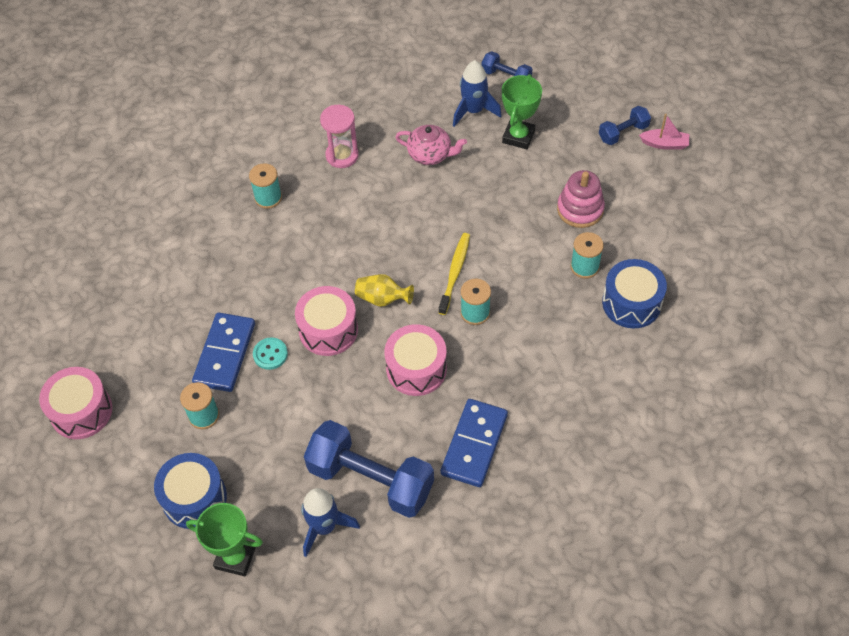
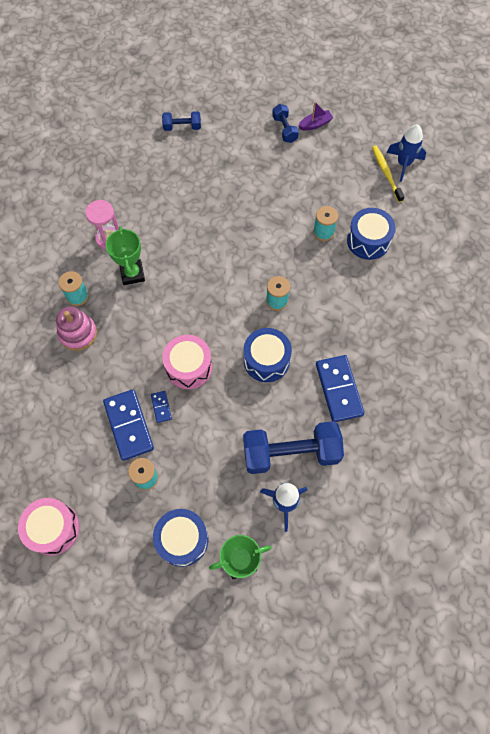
camera: 35 degrees left, 10 degrees up
(270, 354) = (161, 407): turquoise button -> blue domino
(382, 299) = (210, 325): yellow vase -> none
(416, 369) = (266, 360): pink drum -> blue drum
(430, 154) = (170, 207): pink teapot -> none
(455, 272) = (244, 280): yellow toothbrush -> yellow toothbrush (386, 173)
(473, 111) = (177, 161): blue rocket -> blue rocket (403, 164)
(518, 136) = (220, 165): green trophy -> green trophy (132, 274)
(580, 209) = (294, 195): pink stacking toy -> pink stacking toy (78, 333)
(623, 133) = (284, 129): blue dumbbell -> blue dumbbell turned 45 degrees counterclockwise
(664, 144) = (315, 124): pink boat -> purple boat

